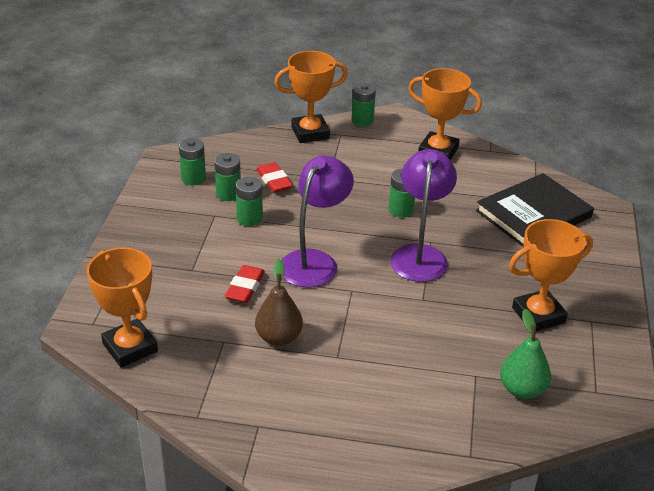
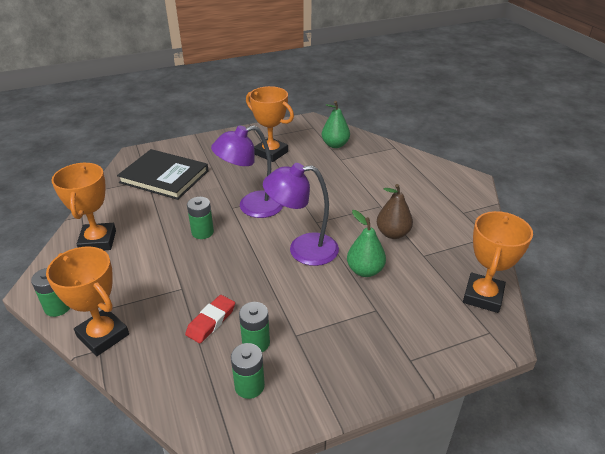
camera: 120 degrees left, 0 degrees up
(245, 287) = (365, 270): red eraser -> green pear
(249, 218) = (281, 309): green battery -> none

